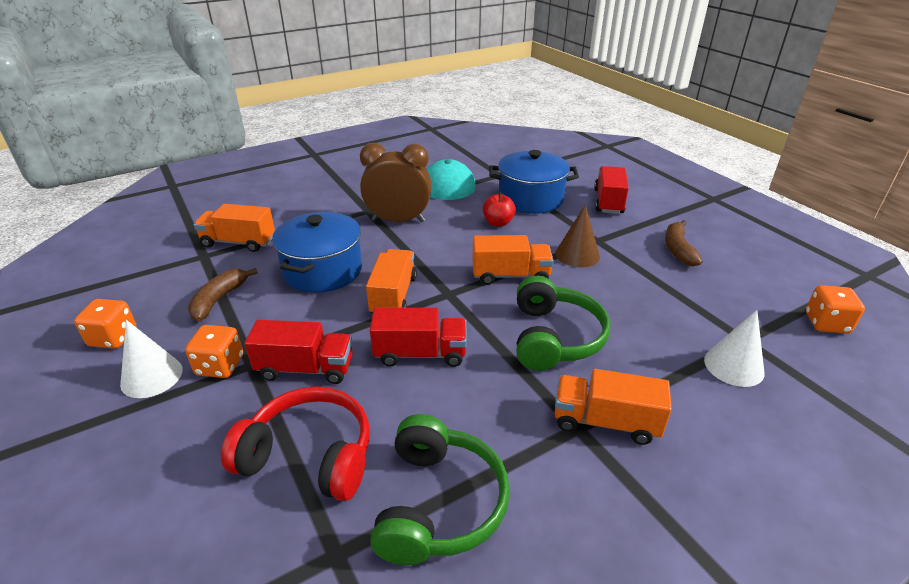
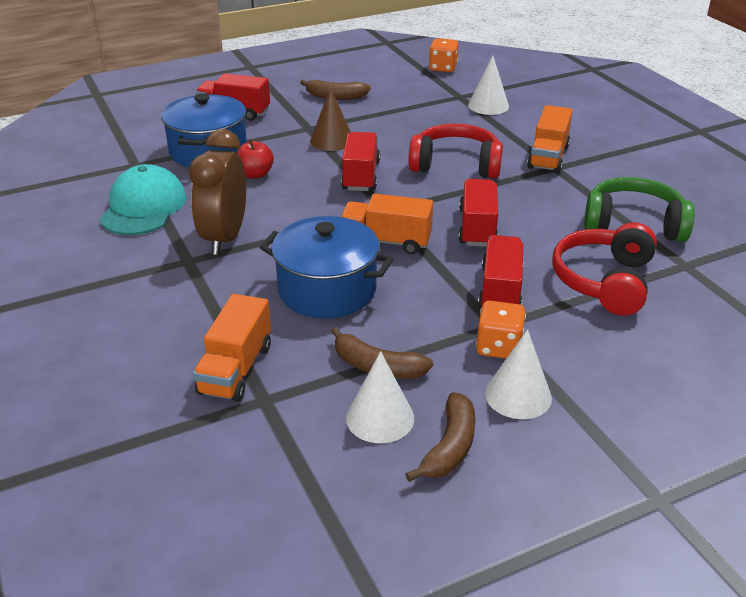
camera: 85 degrees left, 0 degrees up
(113, 338) = (450, 447): orange dice -> brown banana
(161, 304) = (380, 418): none -> white cone
(510, 275) = (361, 176): orange truck -> red truck
(554, 337) = (456, 165): green headphones -> red headphones

